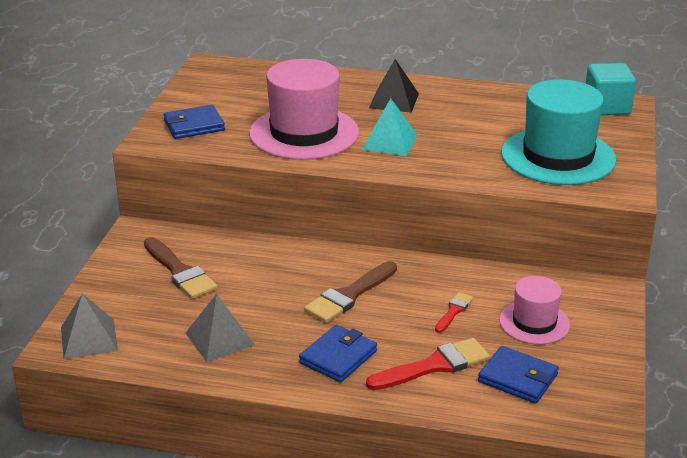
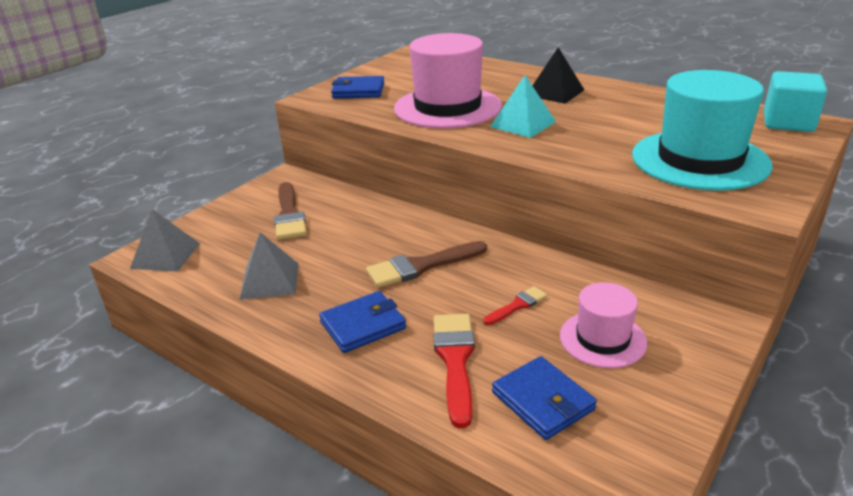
camera: 25 degrees right, 0 degrees up
(434, 366) = (455, 360): red brush -> red brush turned 90 degrees counterclockwise

